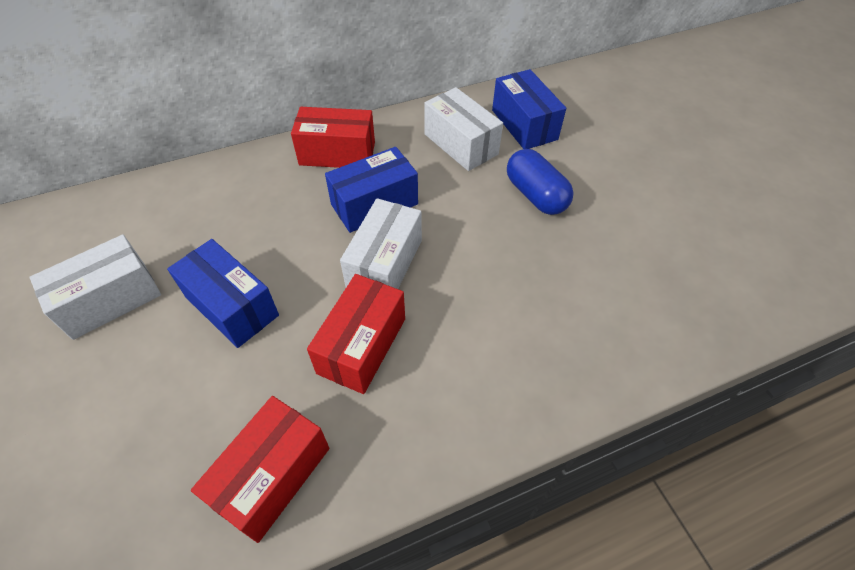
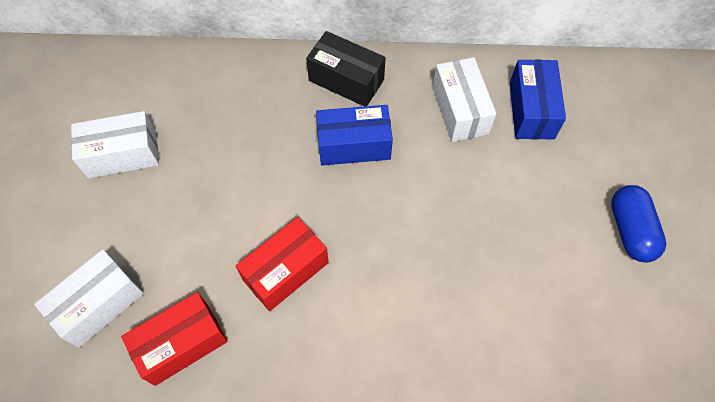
camera: 25 degrees right, 10 degrees up
(232, 306) = (205, 196): blue box -> none
(337, 153) = (346, 80): red box -> black box
(384, 264) = (335, 206): white box -> white box (99, 304)
(535, 195) = (499, 190): blue capsule -> blue capsule (630, 230)

